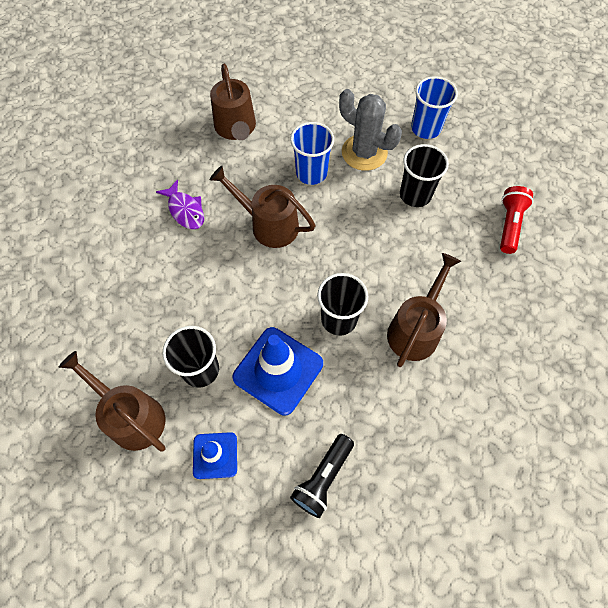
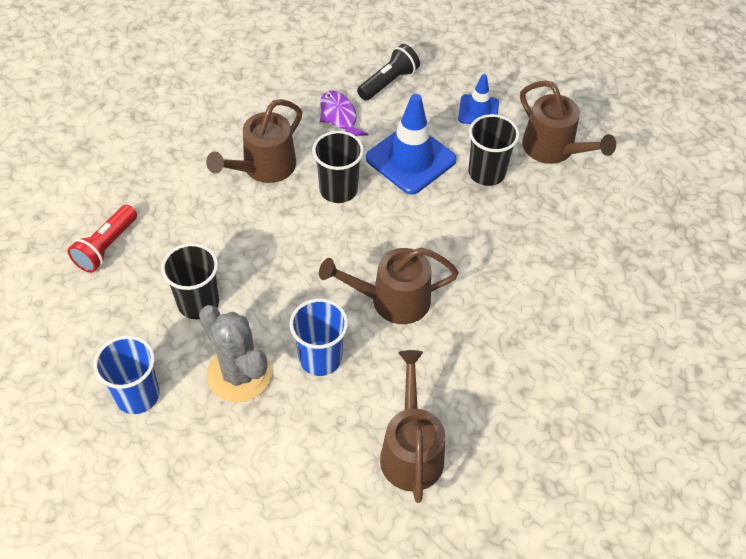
camera: 170 degrees left, 10 degrees down
(185, 210) = (493, 338): purple fish -> purple fish (339, 117)
(268, 224) = (392, 300): brown watering can -> brown watering can turned 135 degrees clockwise

